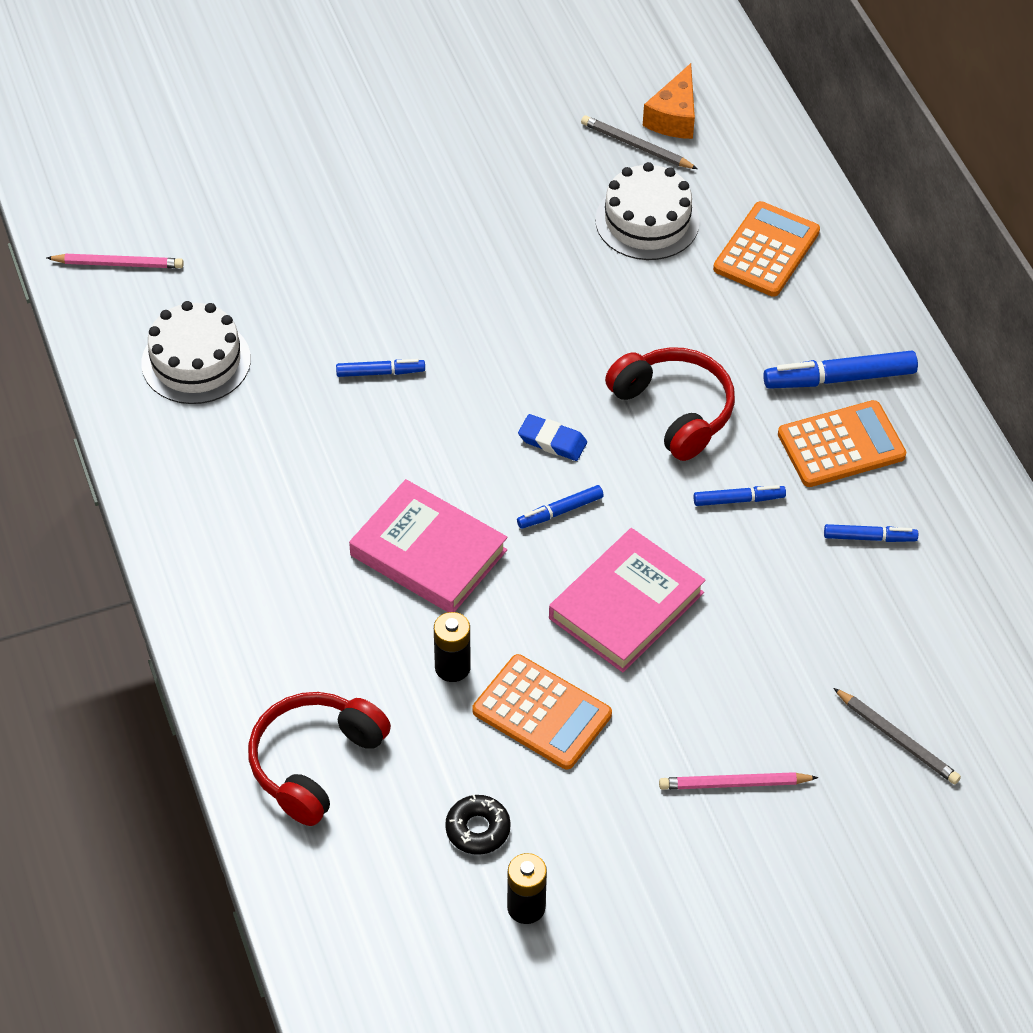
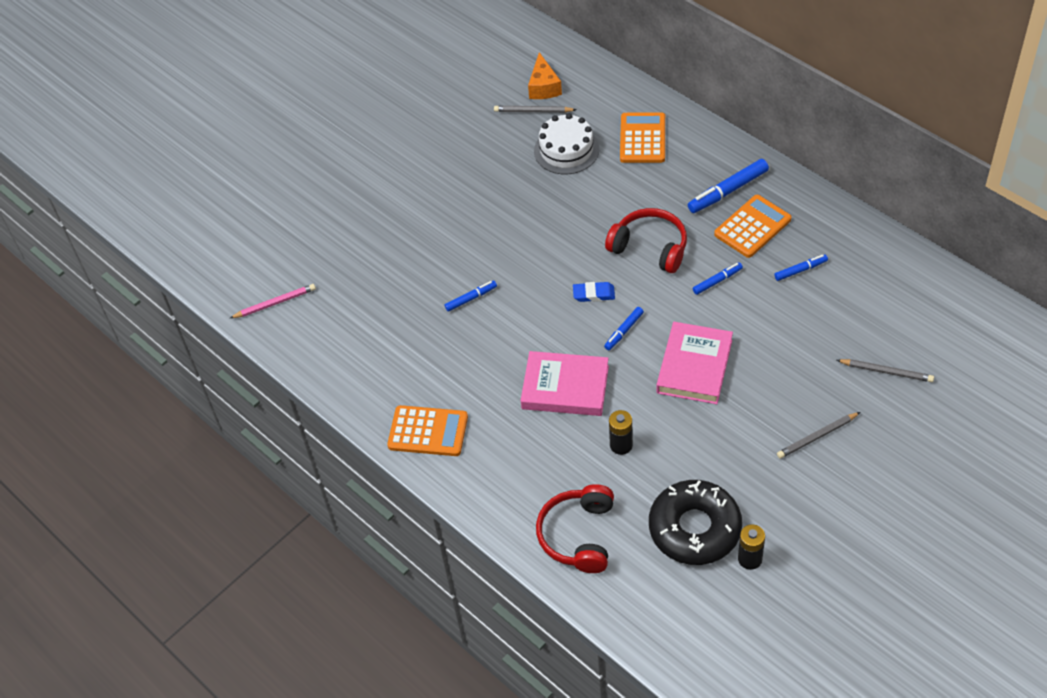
camera: 20 degrees left, 0 degrees up
(196, 361) = (358, 339): white cake -> none
(478, 829) = (694, 528): black donut -> black donut, size x2.24
(542, 713) = (687, 447): orange calculator -> orange calculator (428, 431)
(734, 784) = (817, 437): pink pencil -> grey pencil

